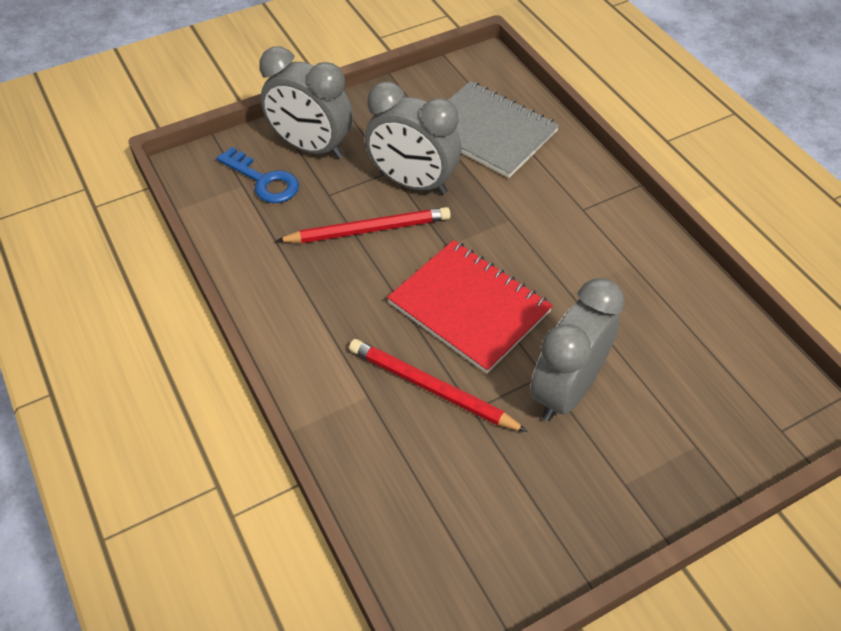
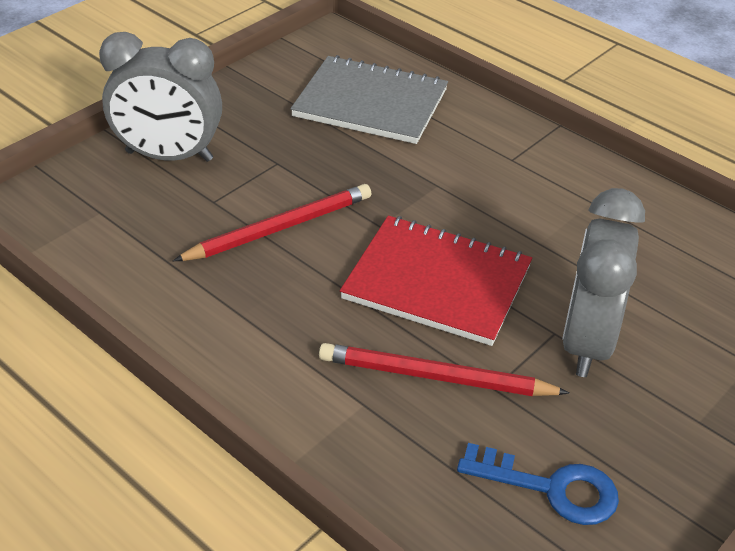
camera: 20 degrees left, 10 degrees down
(263, 180) = (125, 202): blue key -> blue key (551, 488)
(413, 183) = (309, 170): grey clock -> none

